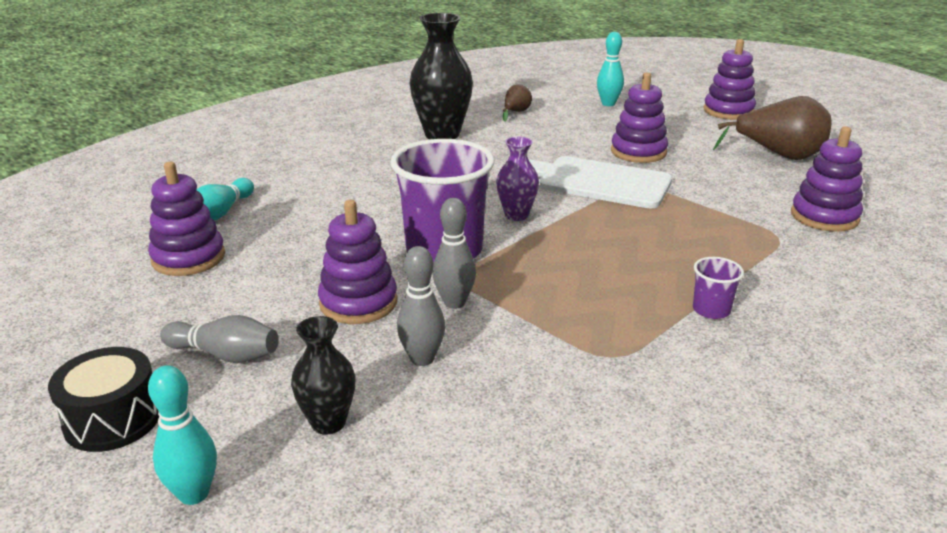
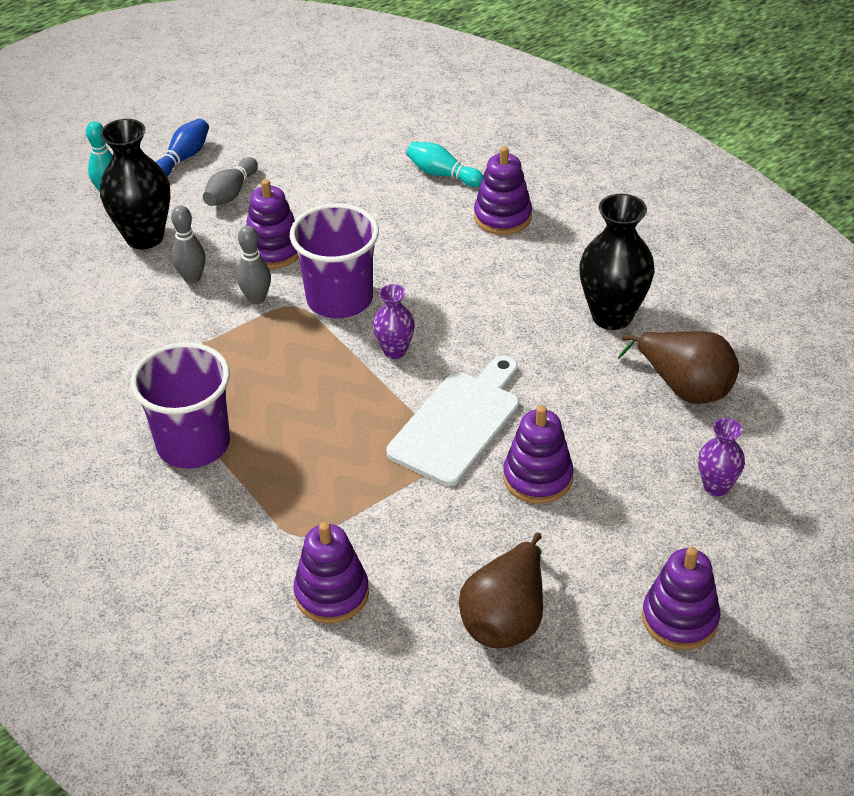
camera: 100 degrees right, 15 degrees up
(113, 419) = (183, 158): black drum -> blue bowling pin
(188, 258) = (367, 165): purple stacking toy -> purple stacking toy (502, 217)
(328, 422) = (144, 237): black vase -> black vase, size x1.80
(516, 112) = (684, 387): brown pear -> brown pear, size x2.02
(608, 104) = (716, 486): turquoise bowling pin -> purple vase
(711, 310) = (193, 444): purple cup -> purple cup, size x2.32

